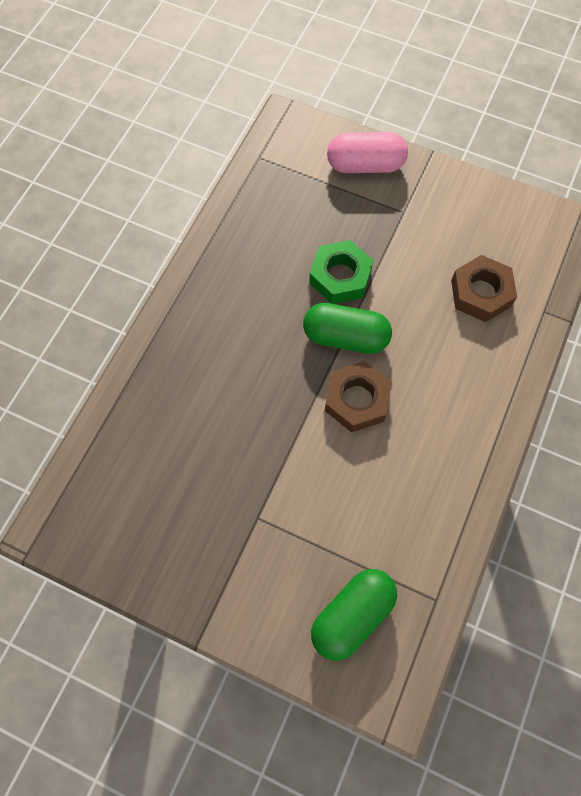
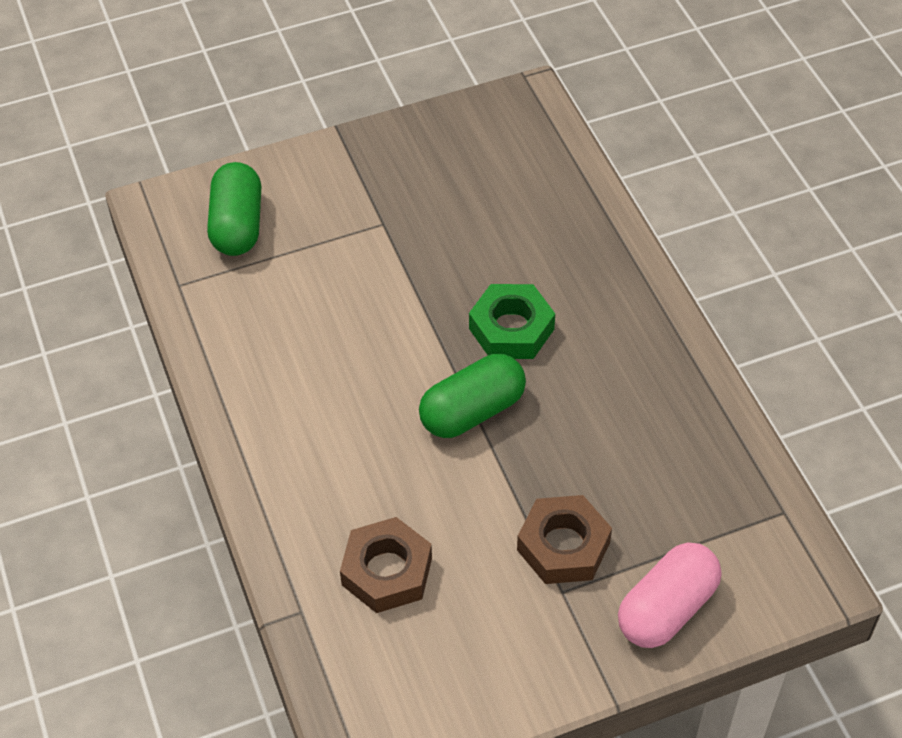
camera: 135 degrees right, 15 degrees down
(340, 277) = (545, 462): green nut -> green nut (511, 329)
(357, 400) = (400, 368): brown nut -> brown nut (563, 546)

